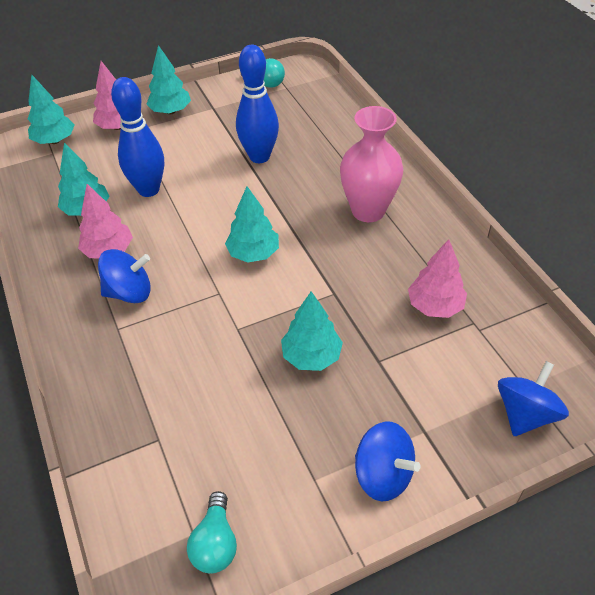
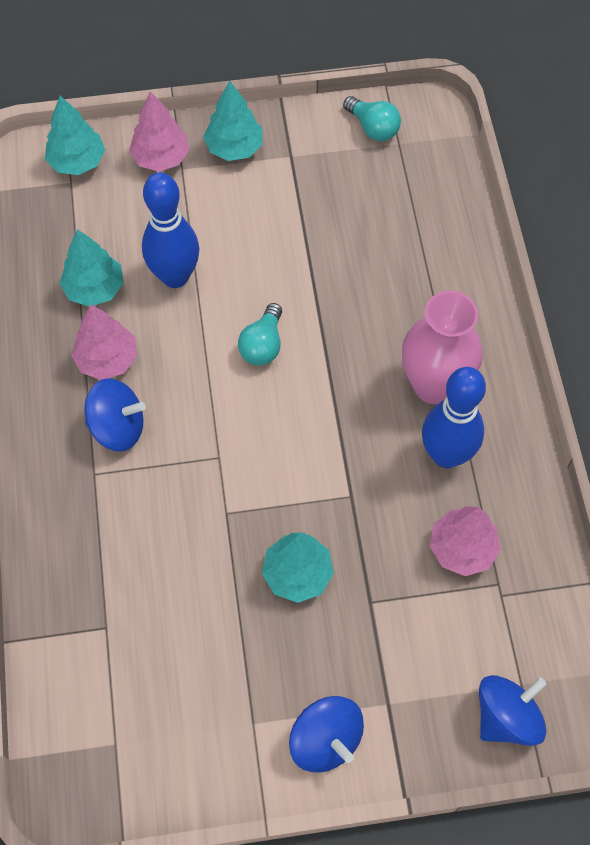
camera: 15 degrees right, 15 degrees up
(215, 543) = (134, 761): turquoise light bulb -> turquoise light bulb (263, 345)
(253, 253) = (274, 411): turquoise tree -> none
(259, 157) = (326, 259): blue bowling pin -> blue bowling pin (446, 455)

